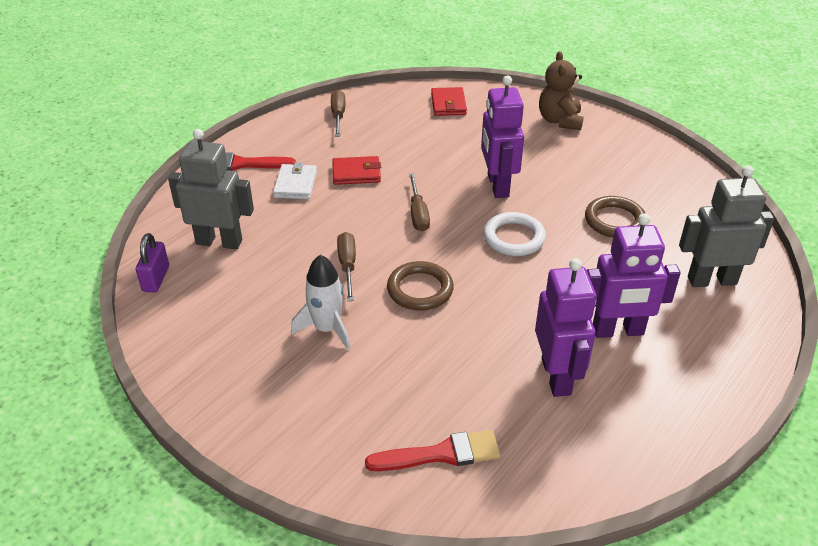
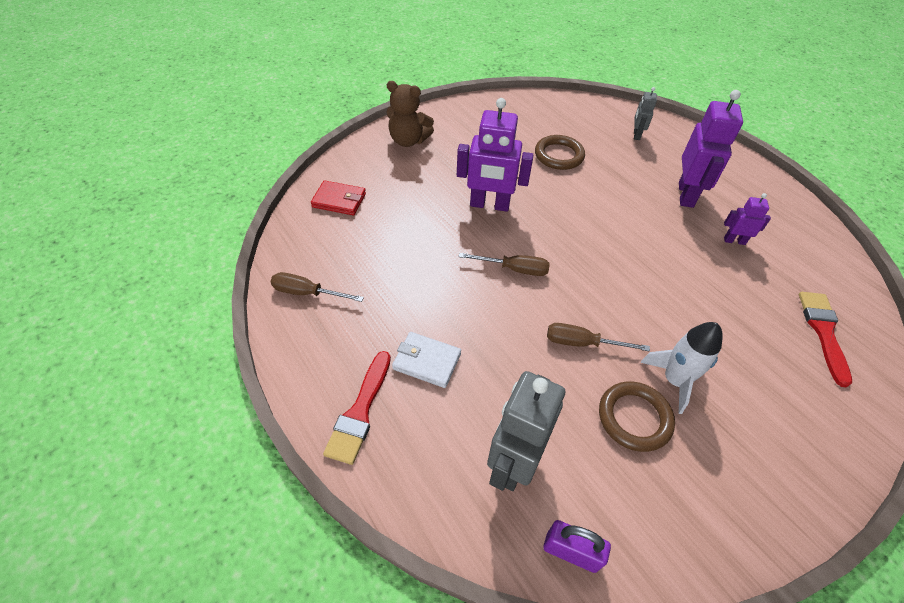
camera: 75 degrees left, 10 degrees up
(356, 173) = (428, 301): red wallet -> none
(420, 289) = (625, 295): brown ring -> brown ring (634, 418)
(514, 238) = (566, 216): white ring -> none
(556, 376) = (734, 241): purple robot -> purple robot, size x0.51
(711, 280) = (636, 135): grey robot -> grey robot, size x0.51

